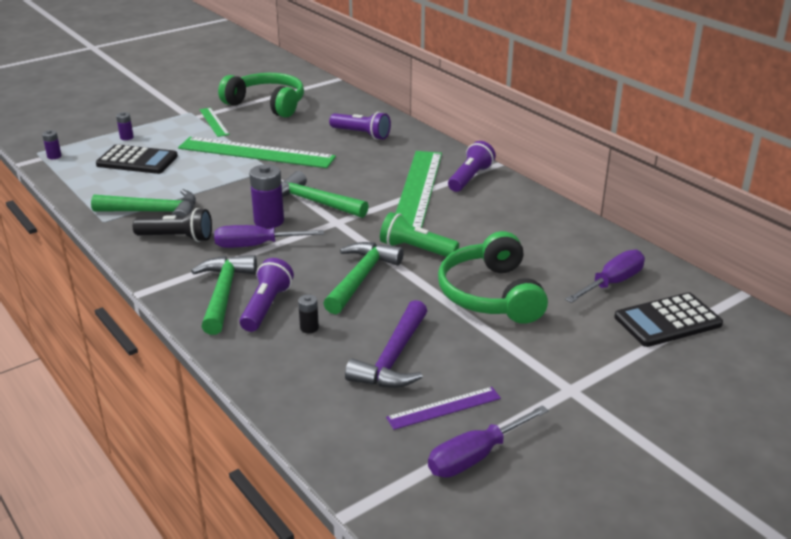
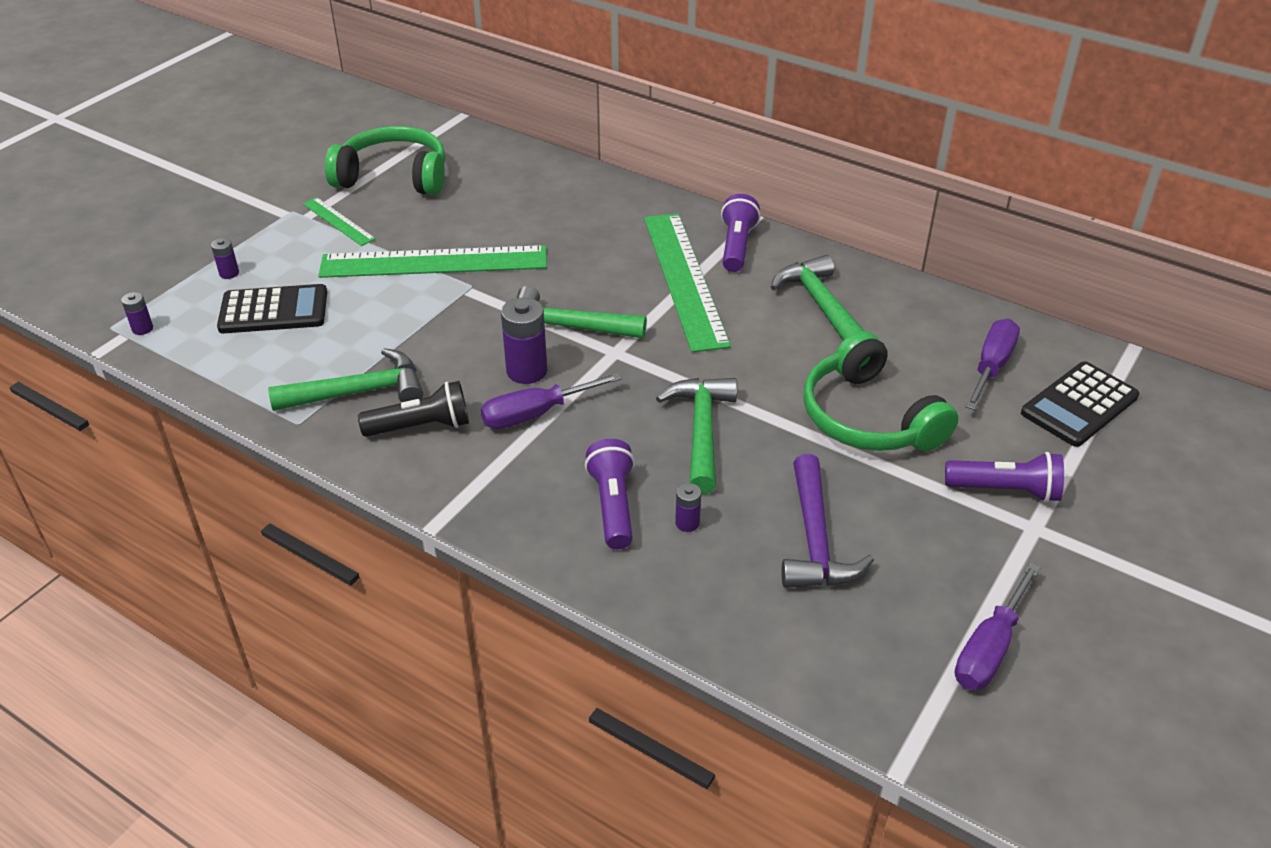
camera: 20 degrees left, 10 degrees up
(223, 294) = (545, 500): green hammer -> green hammer (820, 305)
(309, 328) = (687, 523): black battery -> purple battery
(361, 134) = (555, 203): purple flashlight -> purple flashlight (1005, 490)
(416, 249) = (740, 372): green flashlight -> none
(444, 408) = (915, 593): purple ruler -> none

